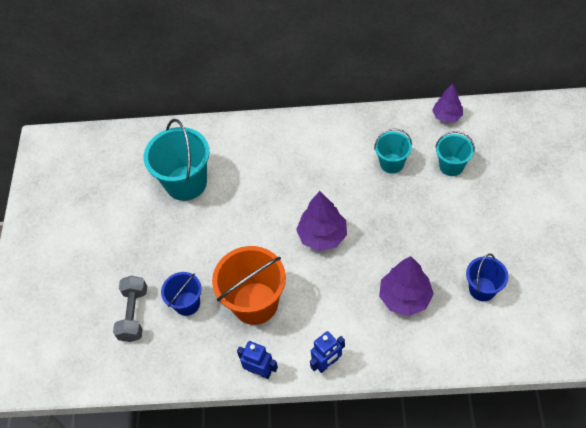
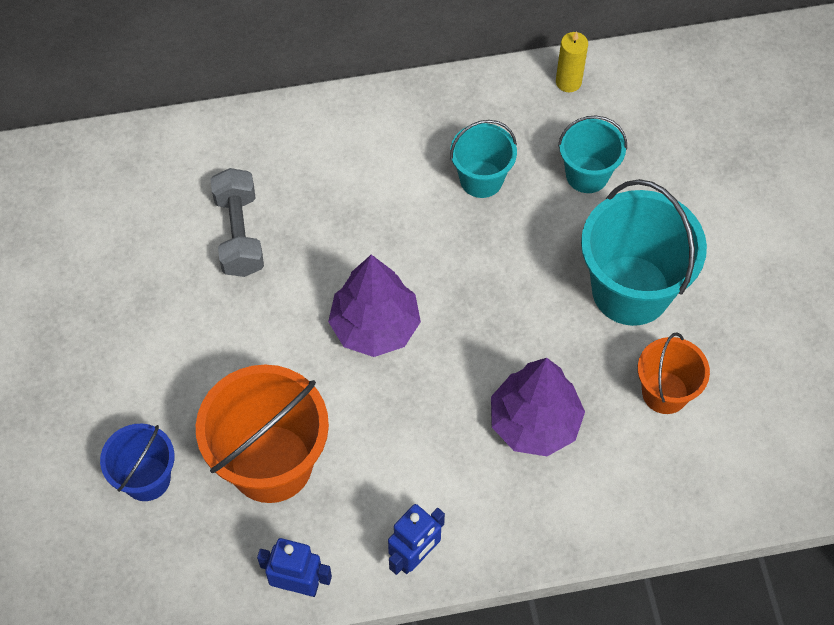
camera: 15 degrees left, 5 degrees up
(133, 314) = (50, 509): grey dumbbell -> grey dumbbell (239, 234)
(186, 183) = (108, 252): turquoise bucket -> turquoise bucket (631, 290)
(447, 116) = (568, 82): purple tree -> yellow candle
(482, 289) = (665, 392): blue bucket -> orange bucket

